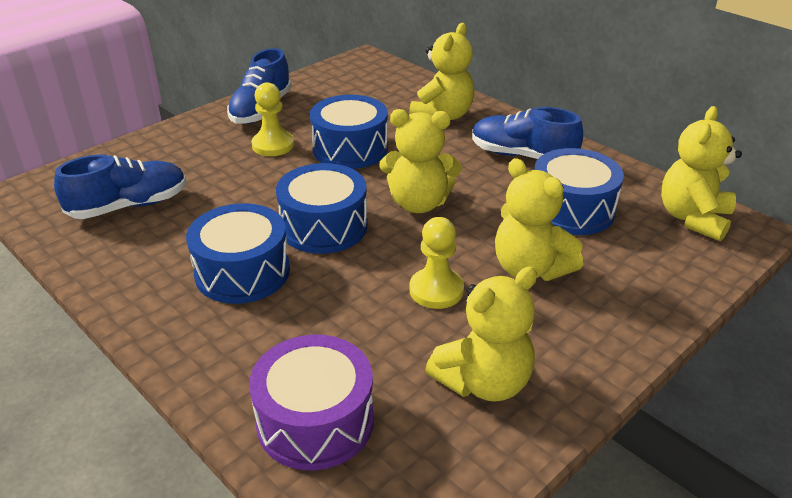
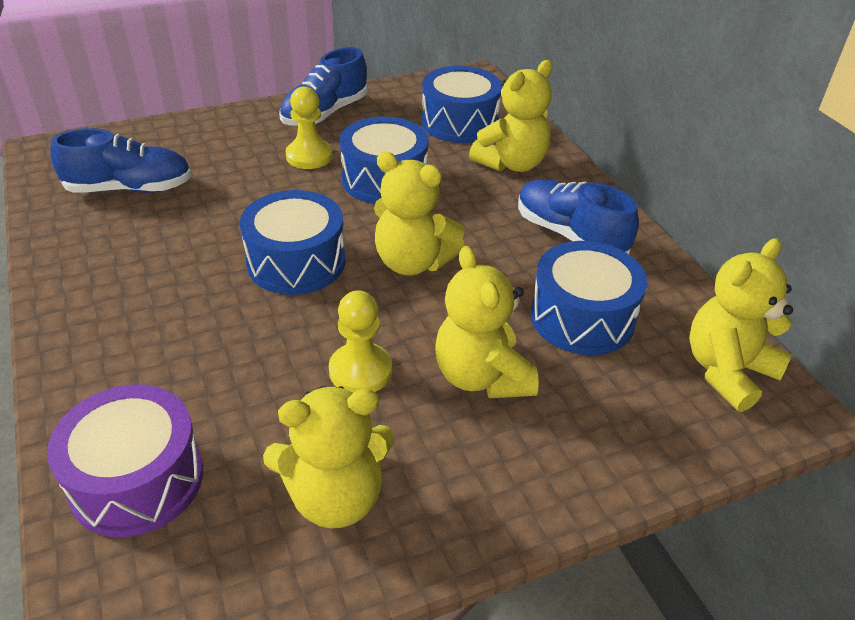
camera: 20 degrees right, 5 degrees up
(242, 272) = (183, 290): blue drum -> blue drum (459, 122)

